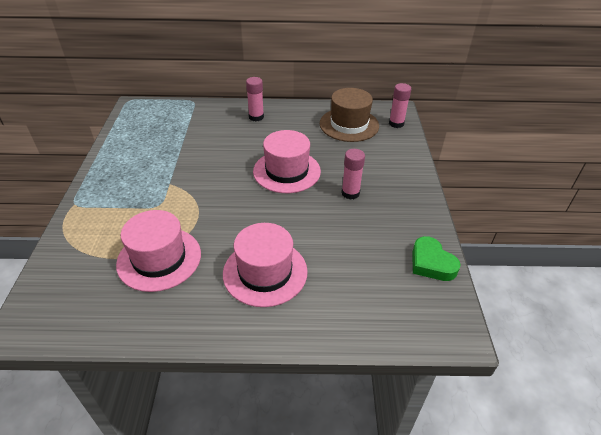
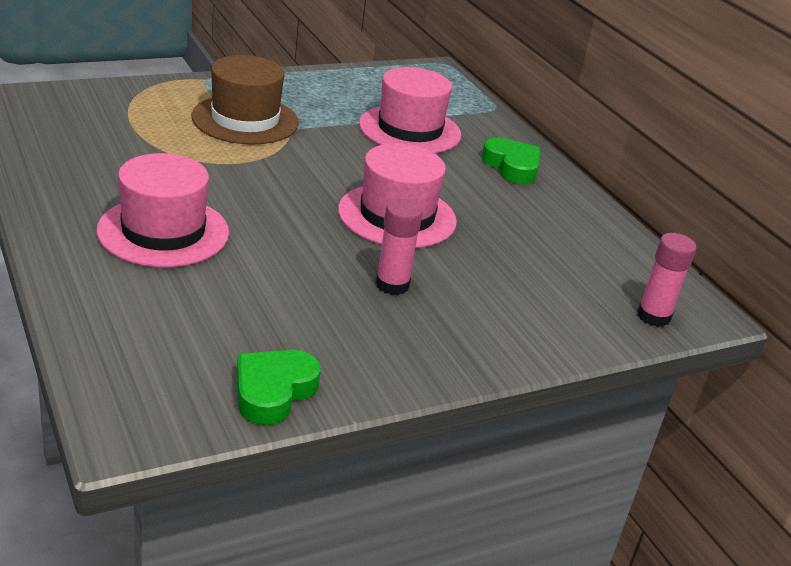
camera: 60 degrees right, 10 degrees down
(159, 259) = (145, 151): pink hat -> pink hat (410, 130)
(256, 117) = (512, 166): pink glue stick -> green heart
(349, 125) = (589, 260): brown hat -> brown hat (245, 120)

